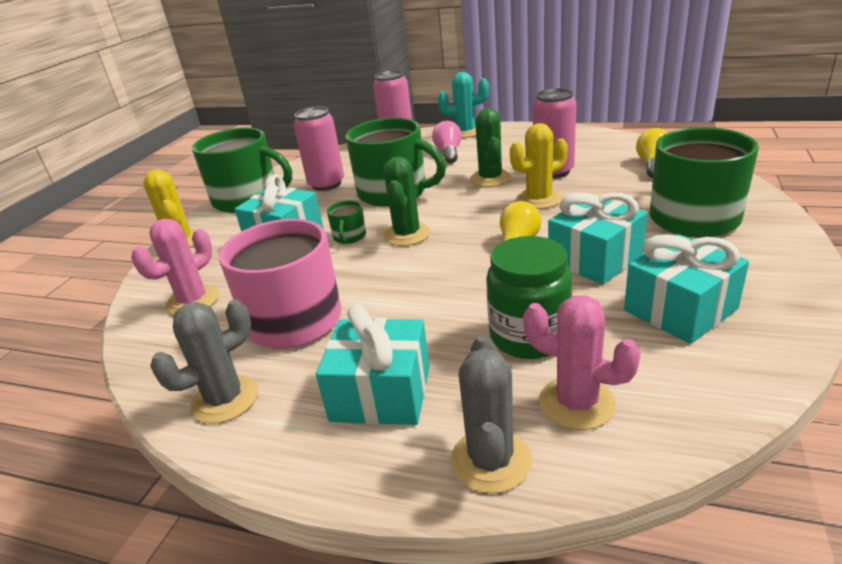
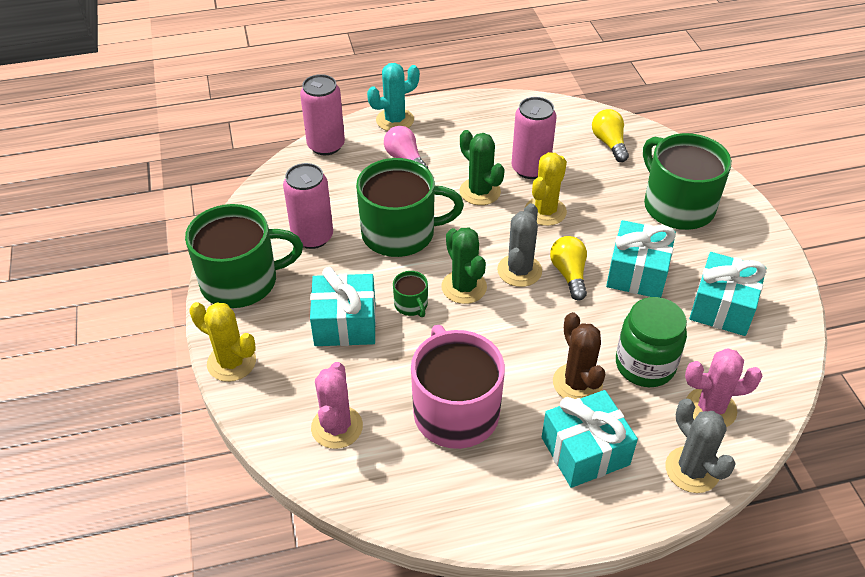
camera: 35 degrees left, 15 degrees up
(225, 399) = (476, 503): grey cactus -> grey cactus (519, 271)
(436, 331) = (577, 383): none -> brown cactus

